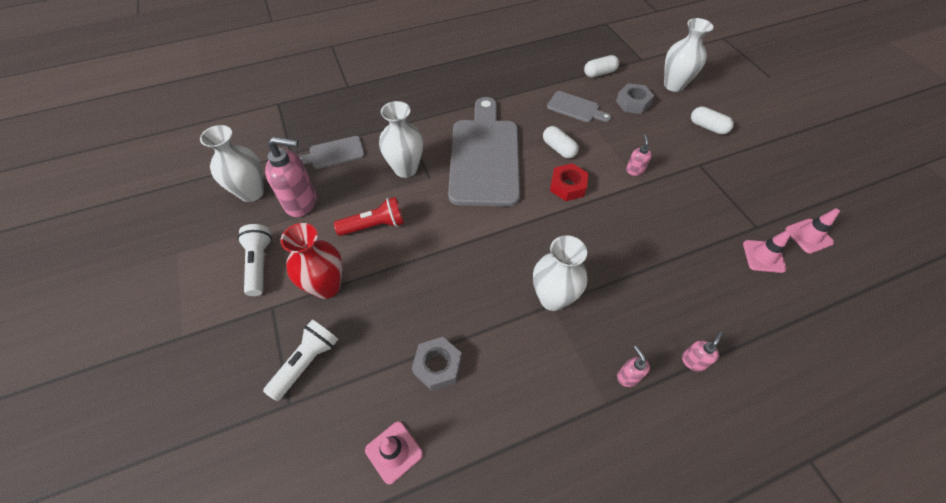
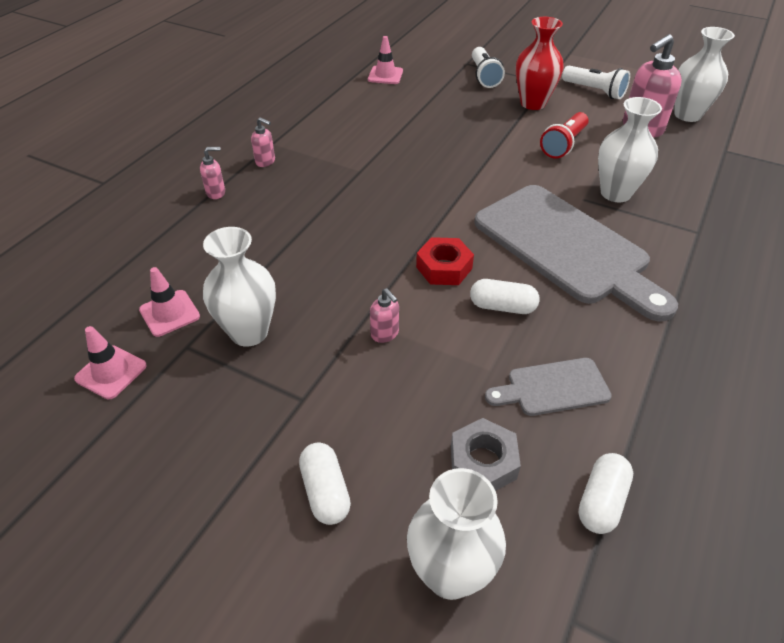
camera: 140 degrees right, 10 degrees down
(333, 153) = (695, 169): grey cutting board -> none
(437, 366) = (404, 108): grey nut -> none
(553, 298) = (363, 174): white vase -> white vase (249, 332)
(693, 361) = (216, 193): pink soap dispenser -> pink soap dispenser turned 105 degrees counterclockwise
(707, 127) = (325, 491): white capsule -> white capsule turned 75 degrees clockwise

